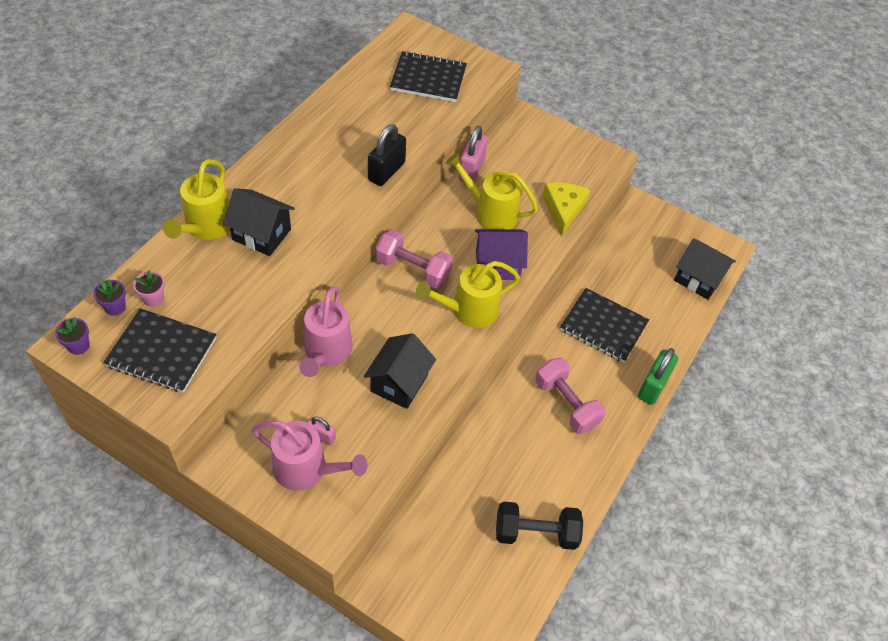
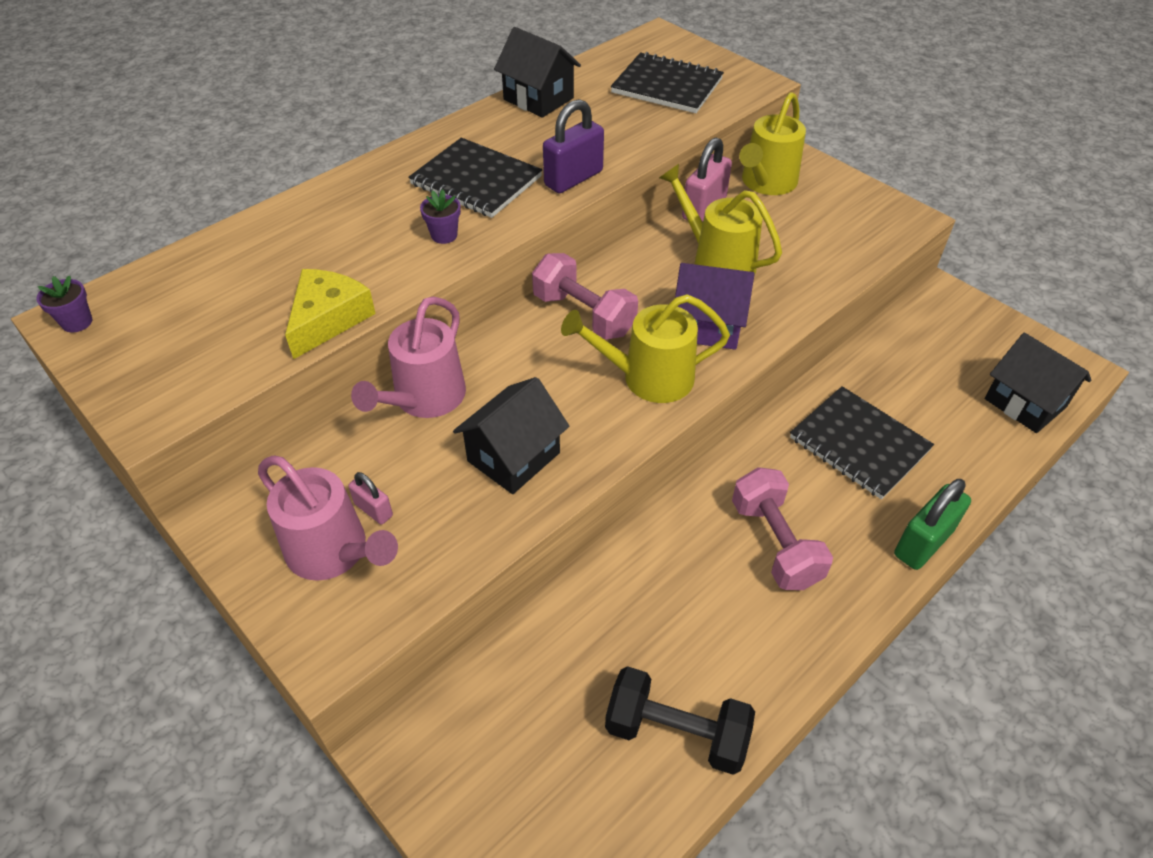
camera: 20 degrees right, 5 degrees down
(115, 307) = (147, 284): purple flower pot -> purple flower pot (444, 235)
(153, 298) = (201, 282): pink flower pot -> none
(161, 352) = (177, 347): black notebook -> black notebook (476, 181)
(206, 227) = (308, 211): yellow watering can -> yellow watering can (766, 183)
(261, 234) = (376, 228): black house -> black house (538, 99)
(386, 171) = (573, 178): black padlock -> purple padlock
(563, 210) = (825, 271): yellow cheese -> yellow cheese (328, 319)

